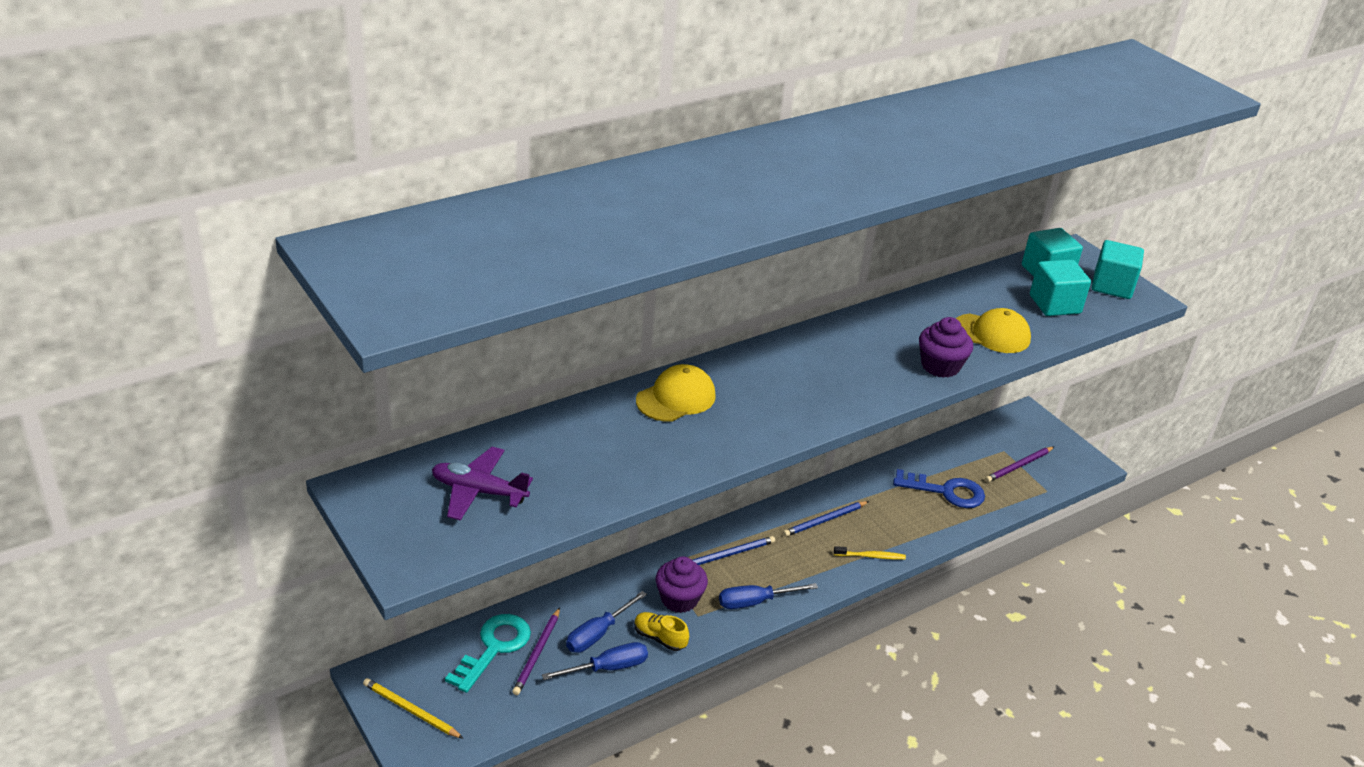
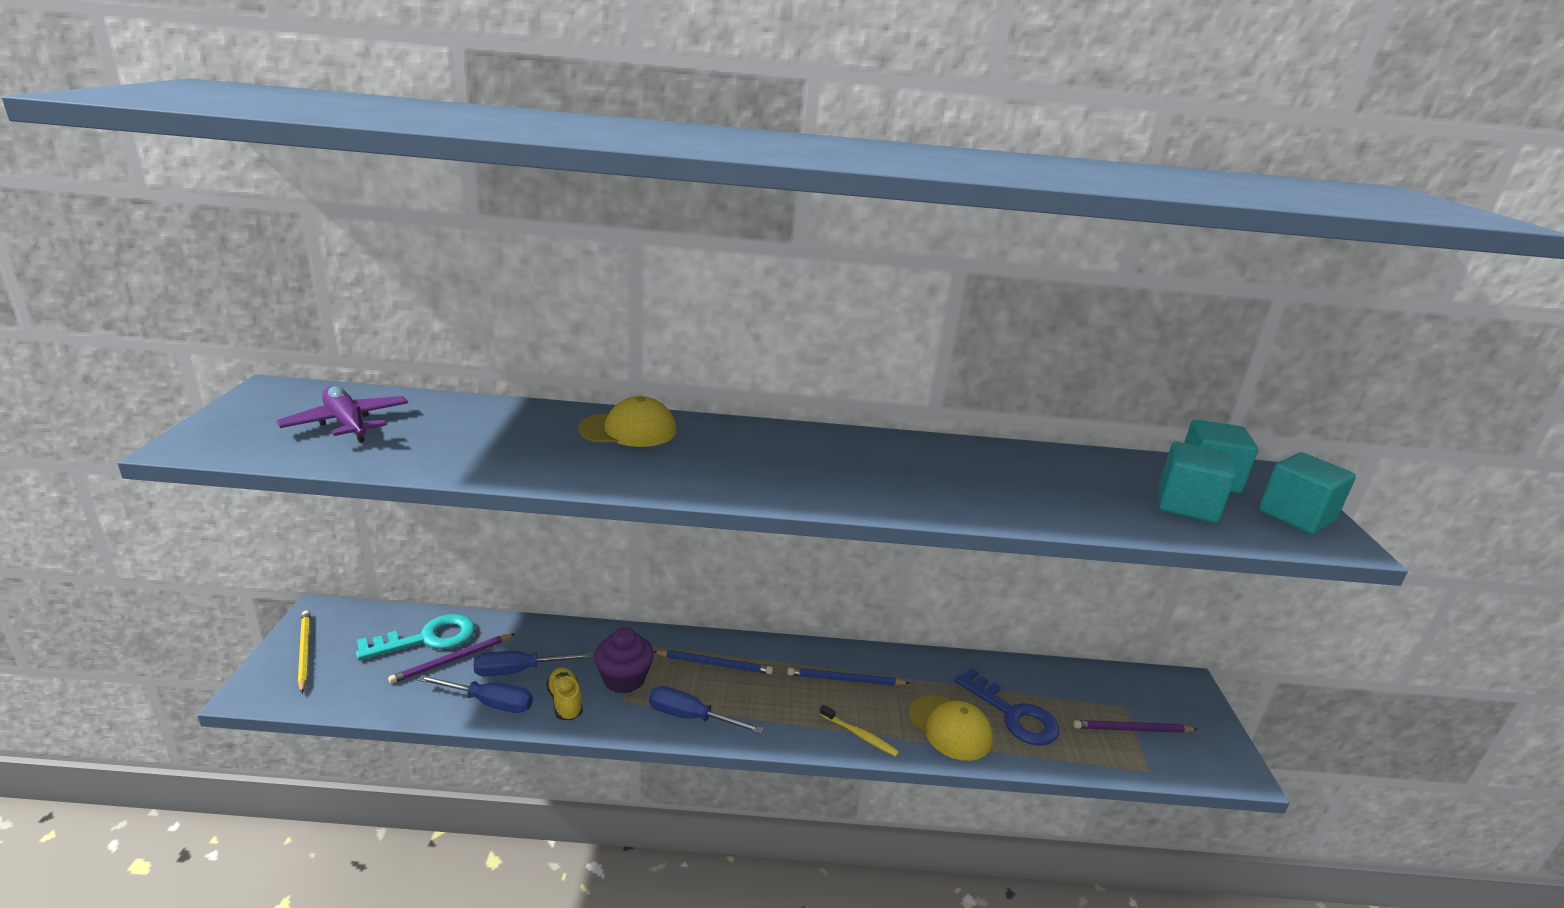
camera: 35 degrees right, 10 degrees down
(940, 366) = (955, 503): purple cupcake -> none
(991, 334) = (1062, 501): yellow cap -> yellow cap (950, 727)

